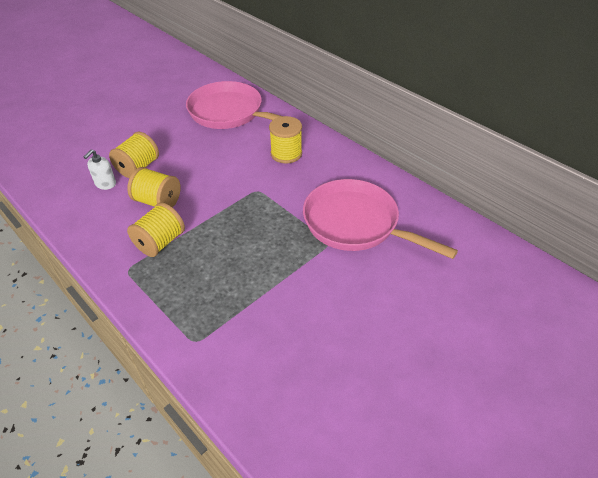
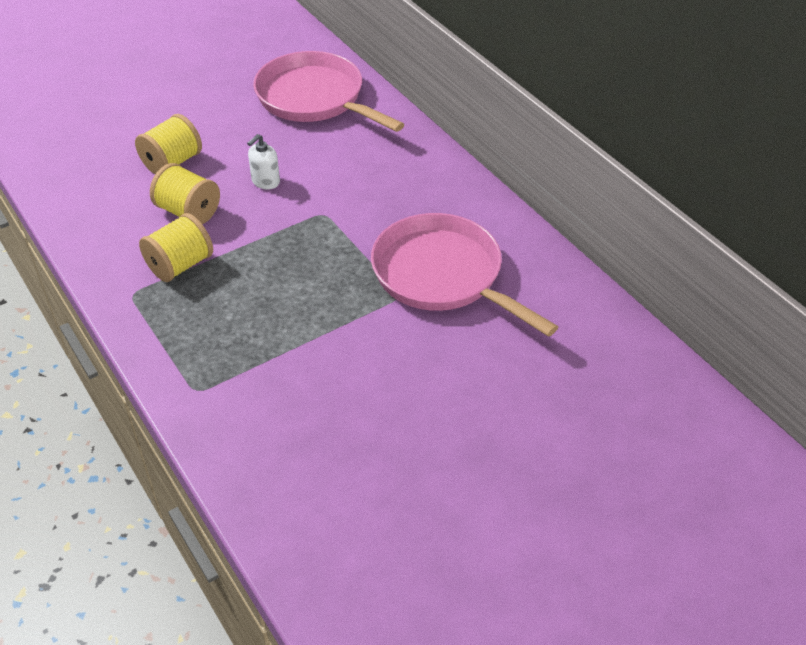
camera: 10 degrees right, 0 degrees up
(105, 184) = (125, 179): white soap dispenser -> white soap dispenser (265, 181)
(286, 154) = (377, 168): yellow spool -> none

